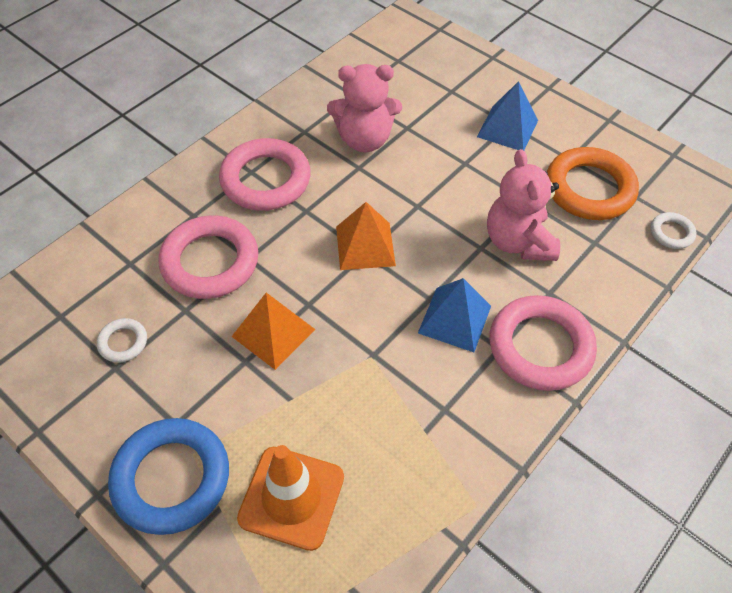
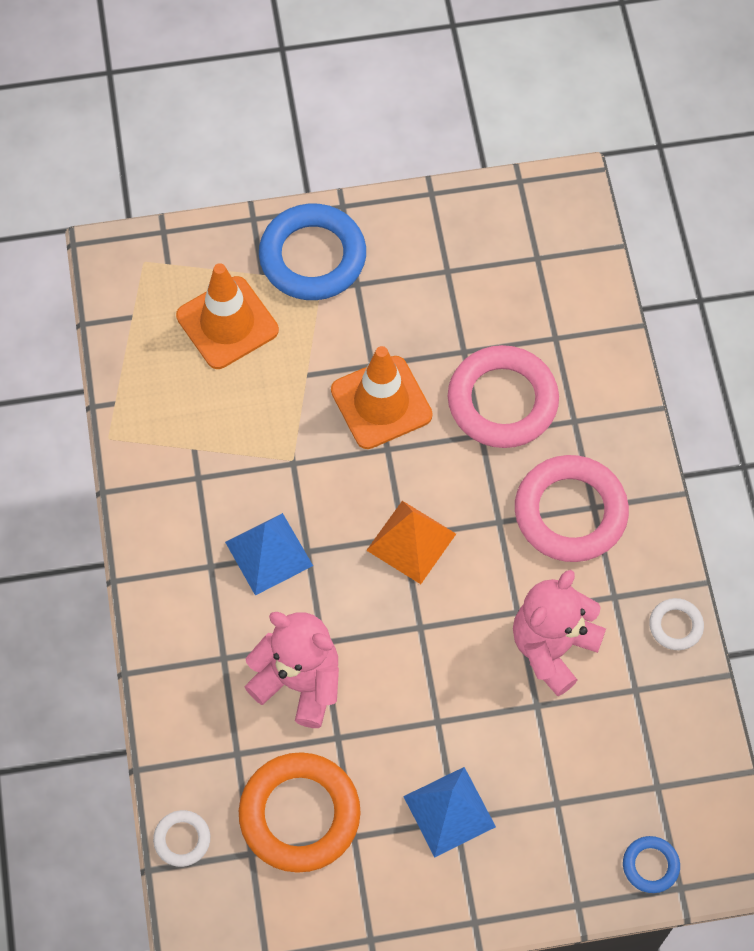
camera: 130 degrees right, 10 degrees up
(123, 342) = (468, 288): white ring -> white ring (675, 626)
(273, 332) = (381, 403): orange pyramid -> orange traffic cone
(441, 43) = (650, 865): none -> blue ring
(540, 347) = (182, 599): pink ring -> none

